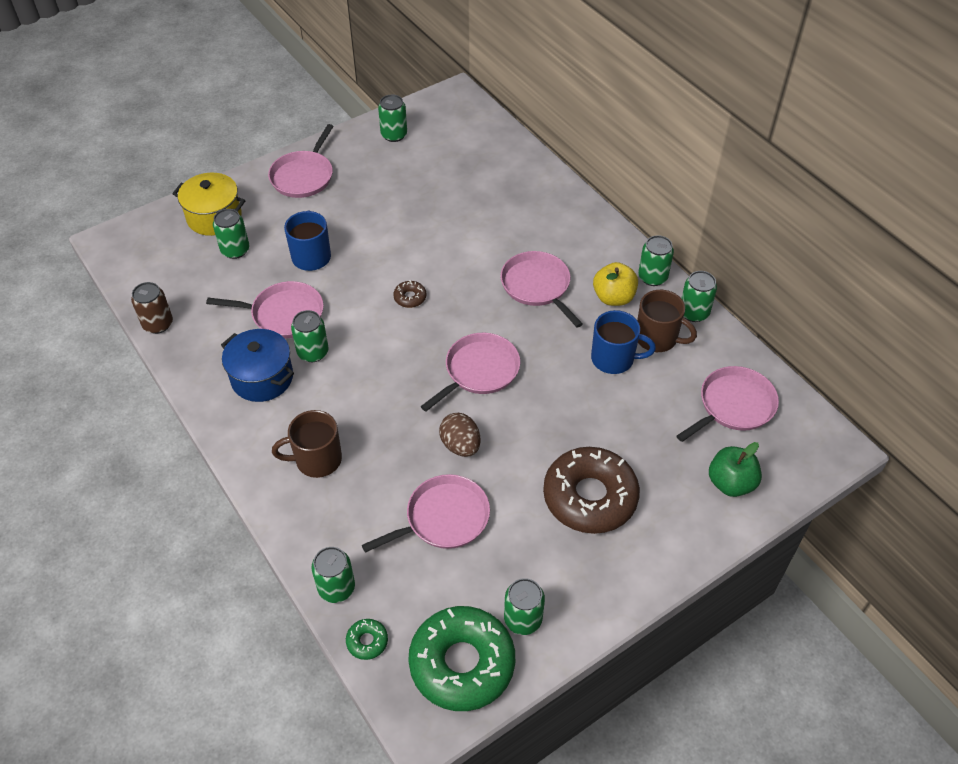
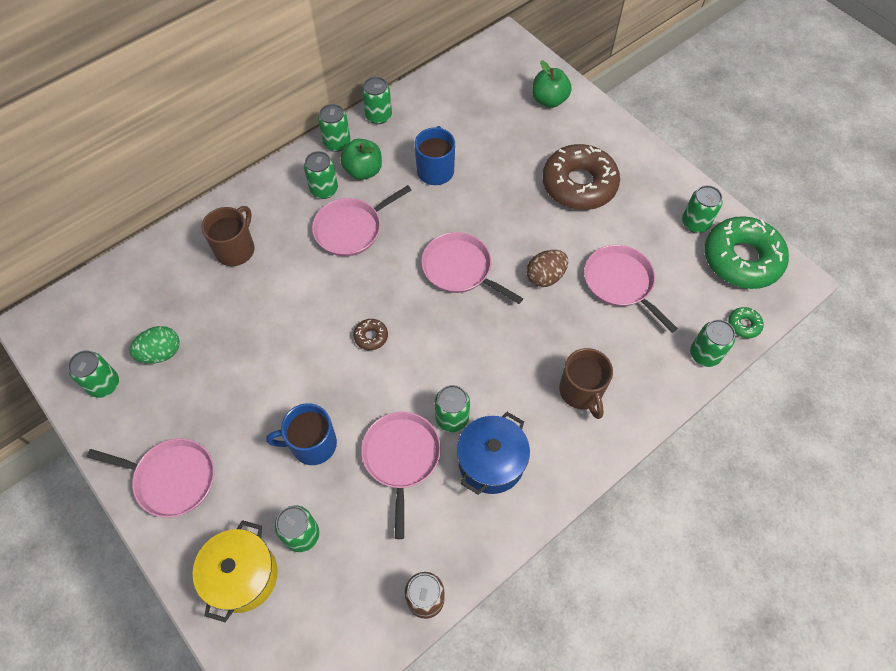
camera: 95 degrees left, 10 degrees up
(417, 164) = (161, 353): none -> green egg
(589, 266) = (324, 190): none -> green can
(613, 297) = (363, 171): yellow apple -> green apple
(657, 338) = (409, 141): brown mug -> brown mug (236, 249)
(733, 405) = (475, 95): pink pan -> none

